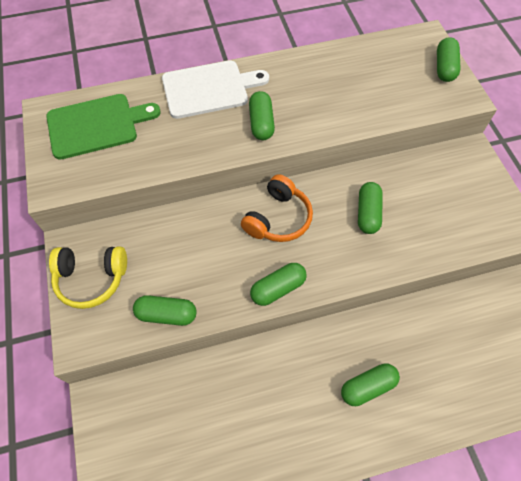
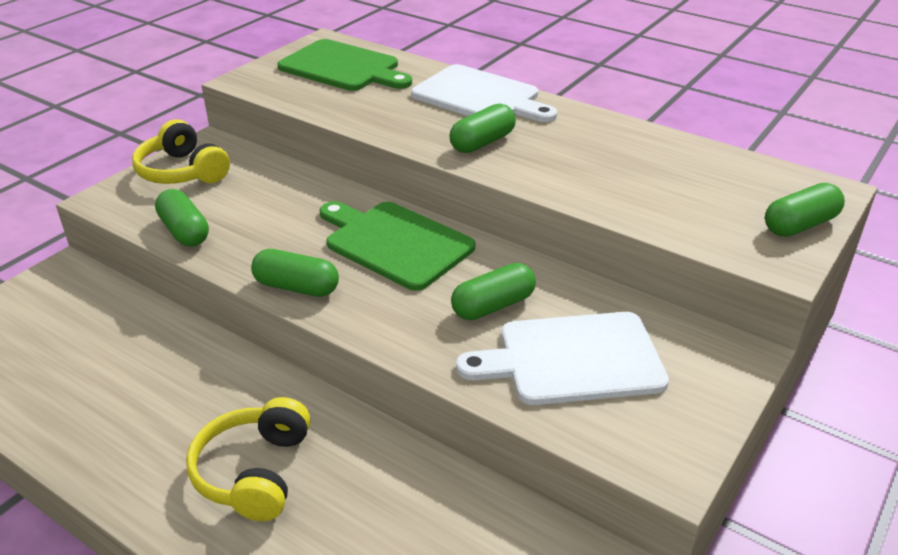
camera: 50 degrees right, 25 degrees down
(278, 218) = (395, 243): orange headphones -> green cutting board
(367, 387) = (254, 472): green capsule -> yellow headphones
(430, 211) = (572, 359): none -> white cutting board

